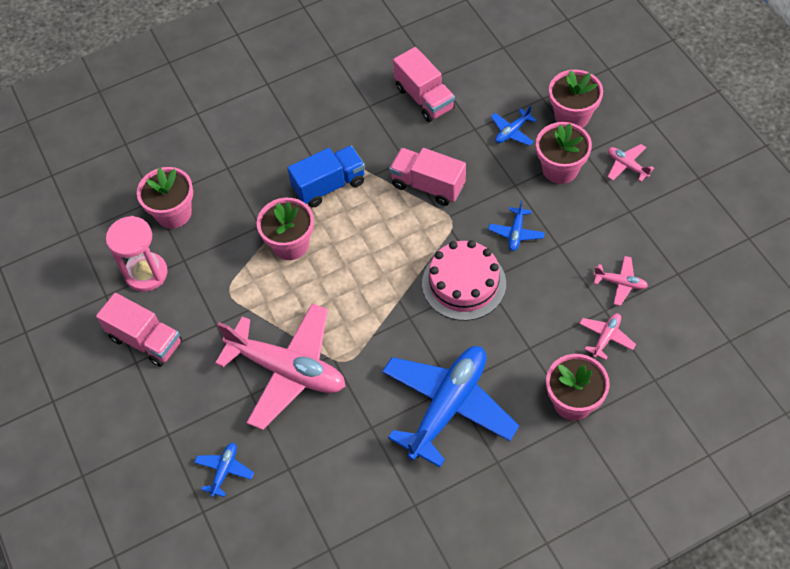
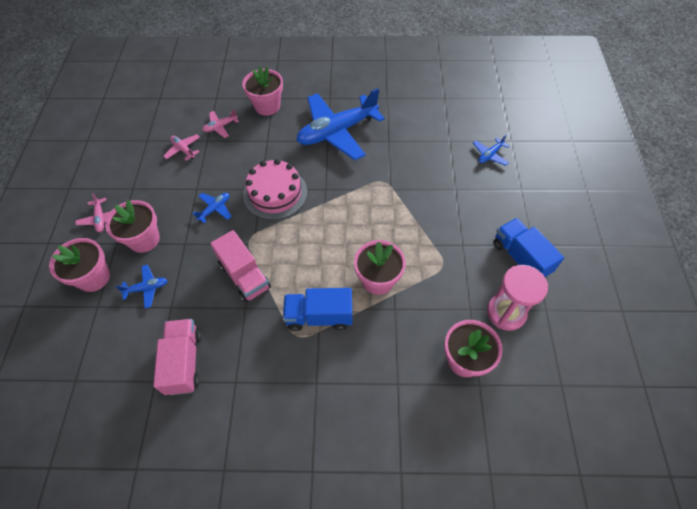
camera: 155 degrees left, 0 degrees up
(146, 340) = (520, 258): pink truck -> blue truck
(287, 370) = (424, 192): pink plane -> none

